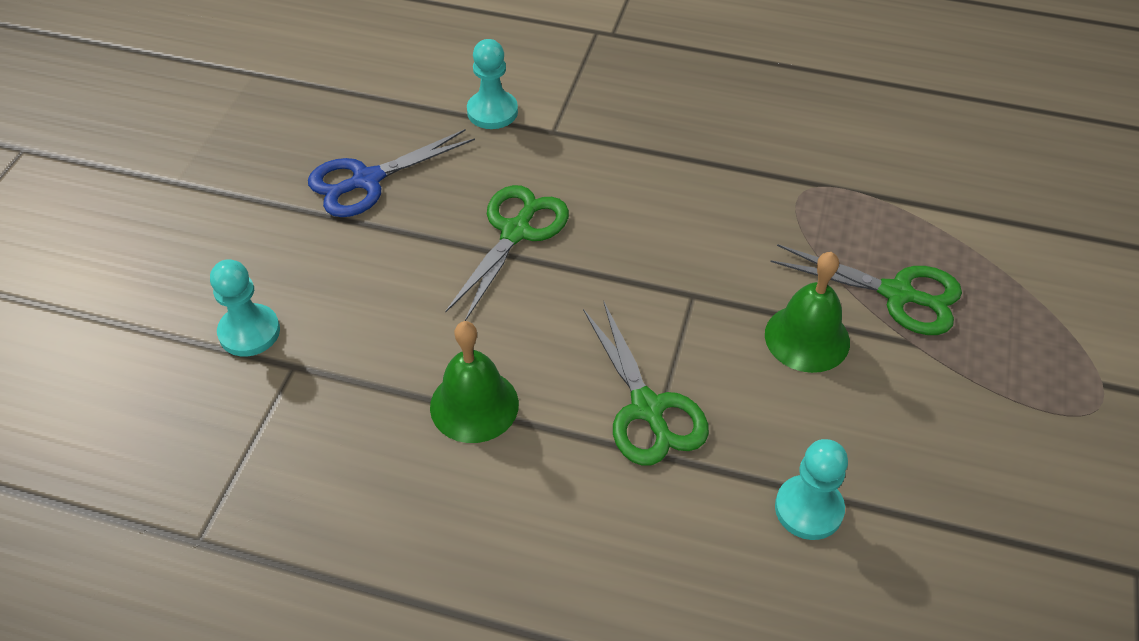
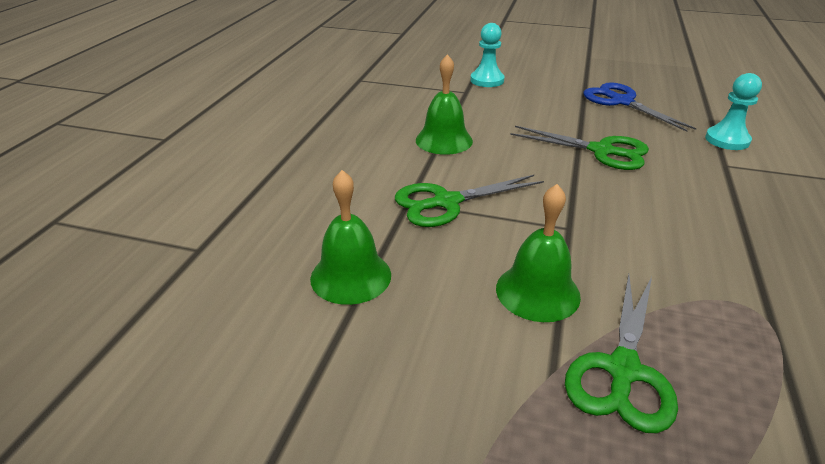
camera: 90 degrees right, 15 degrees down
(808, 509) = (351, 276): turquoise pawn -> green bell

